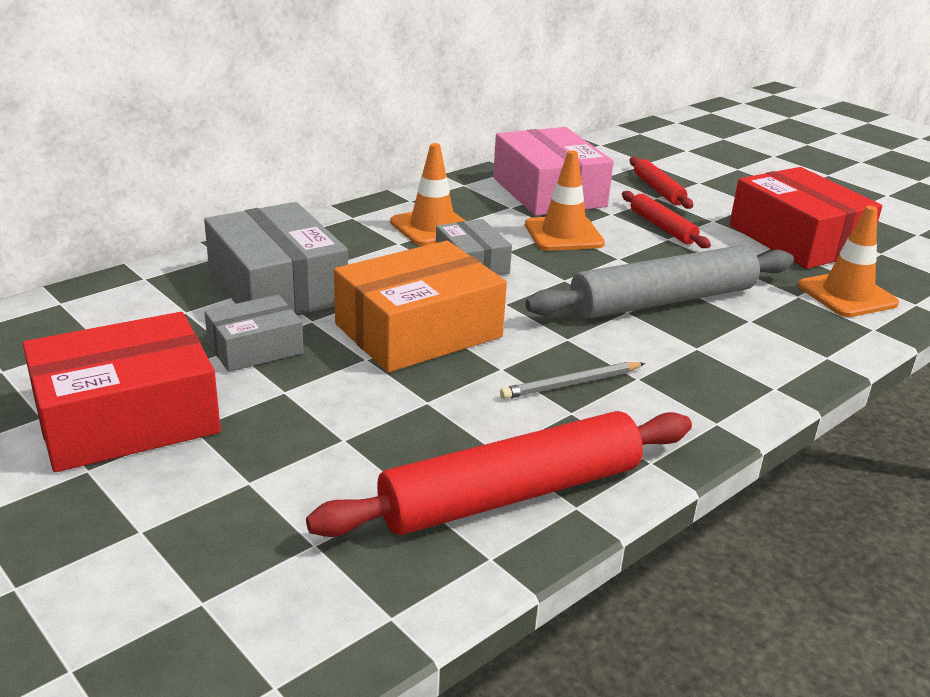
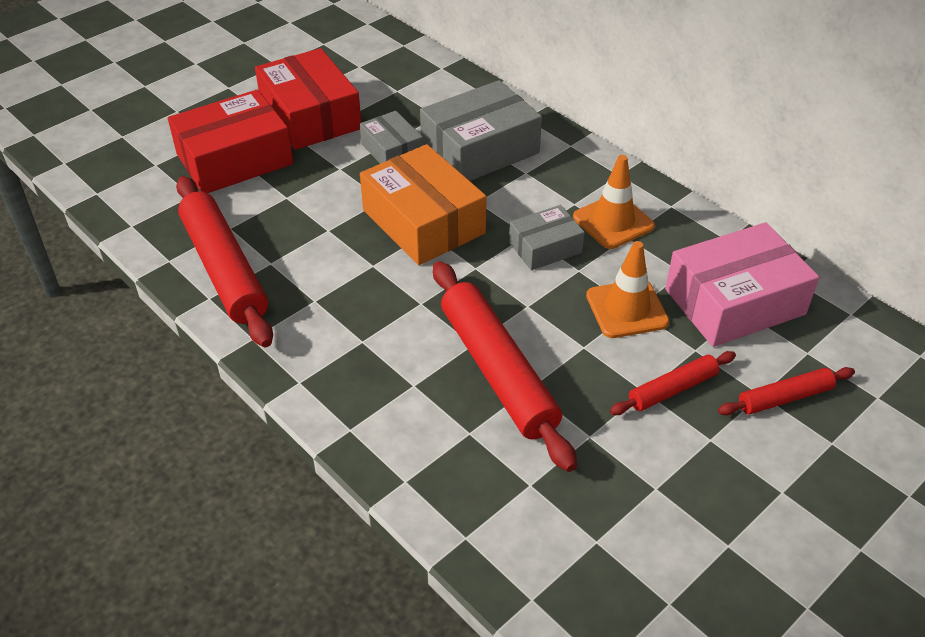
camera: 90 degrees right, 15 degrees up
(571, 384) = (352, 302): grey pencil -> none
(662, 301) = (497, 371): grey rolling pin -> red rolling pin
(797, 239) = (682, 516): red box -> red box (234, 159)
(847, 295) = (540, 532): orange traffic cone -> none

